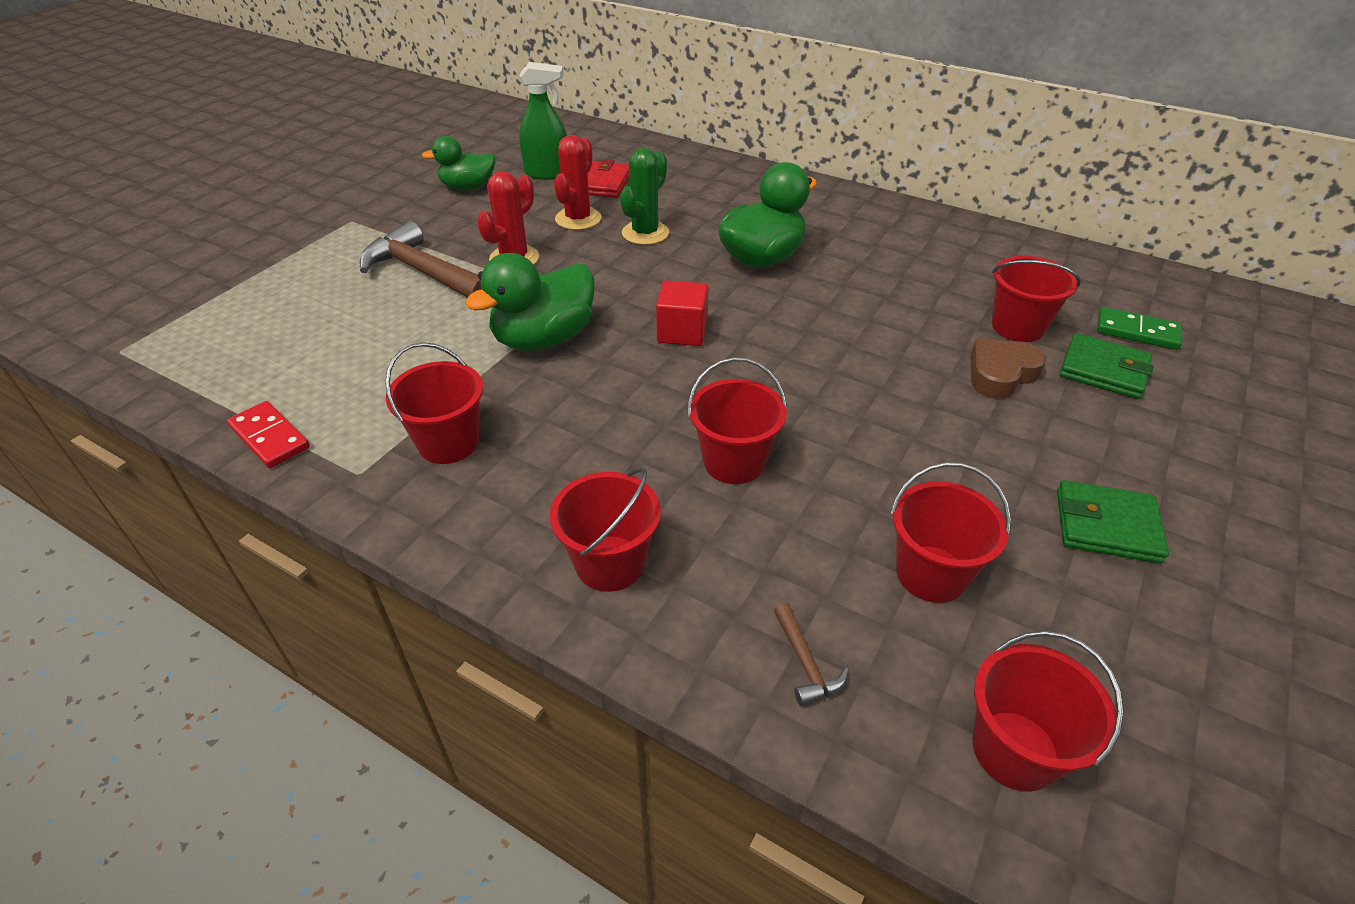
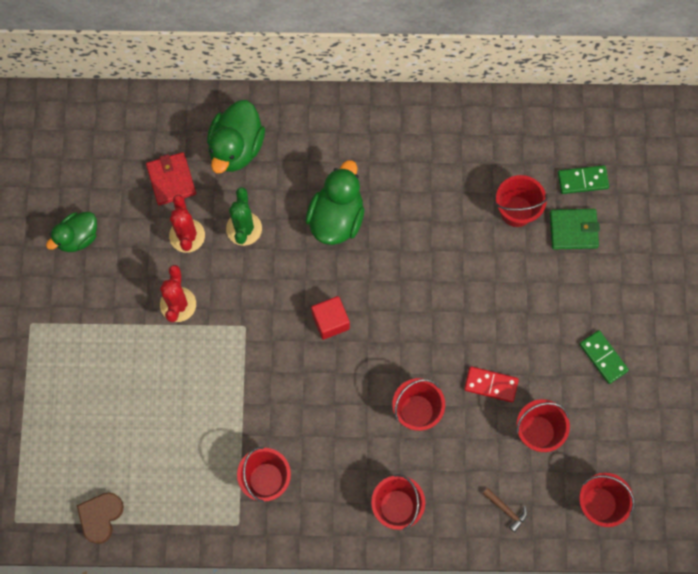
camera: 30 degrees left, 30 degrees up
(270, 437) = (170, 529): red domino -> red domino (491, 384)
(424, 272) = (131, 351): brown hammer -> none
(544, 339) = (255, 372): green duck -> green duck (236, 148)
(547, 173) = (122, 187): green spray bottle -> none
(1000, 374) = (521, 264): brown heart -> brown heart (101, 517)
(1106, 525) = (603, 357): green wallet -> green domino

